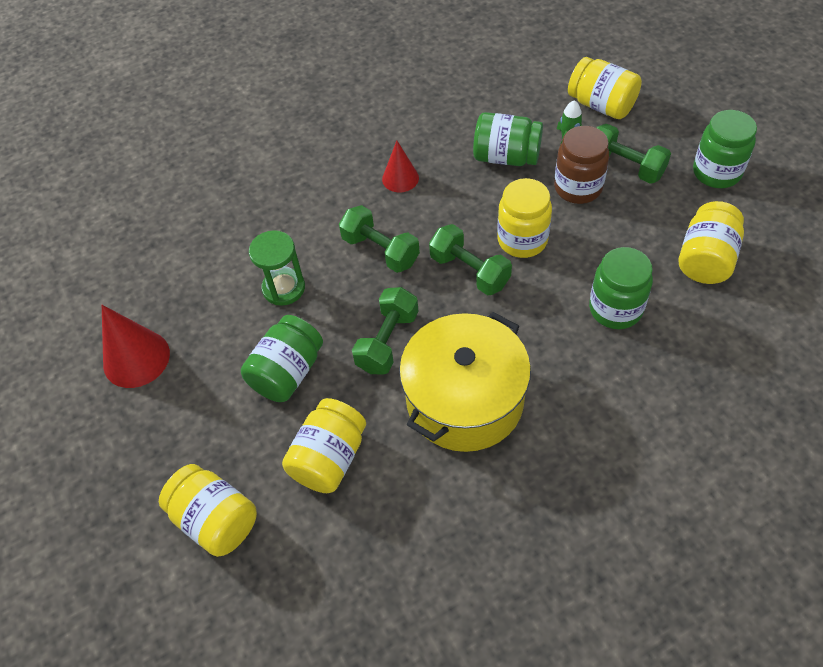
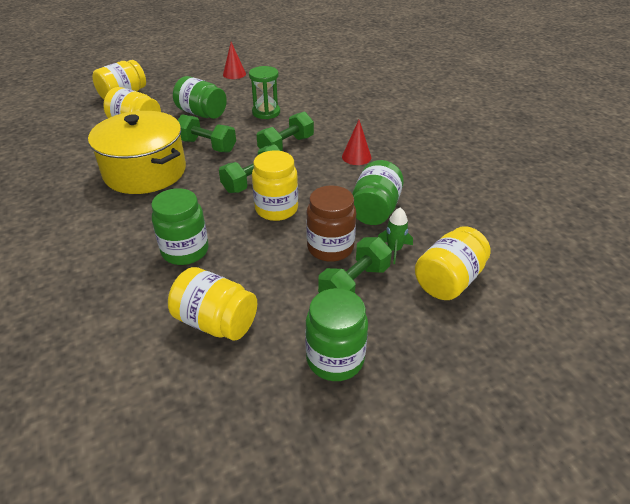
camera: 90 degrees right, 15 degrees down
(136, 358) = (234, 74): red cone -> red cone, size x0.63

